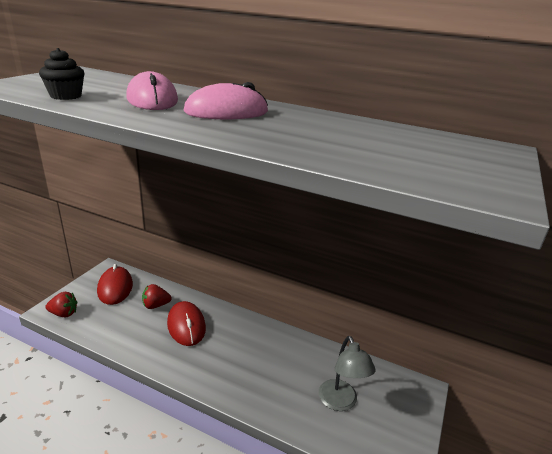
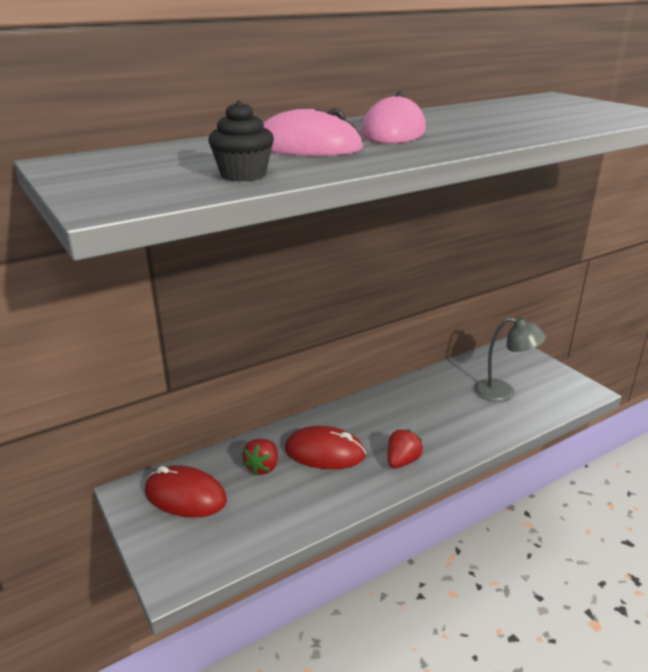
camera: 55 degrees left, 0 degrees up
(64, 313) = (198, 562): red strawberry -> red strawberry (402, 461)

